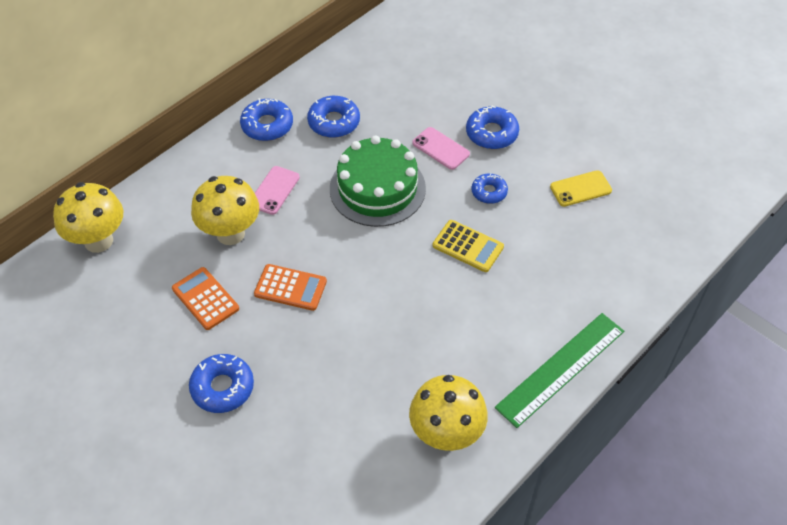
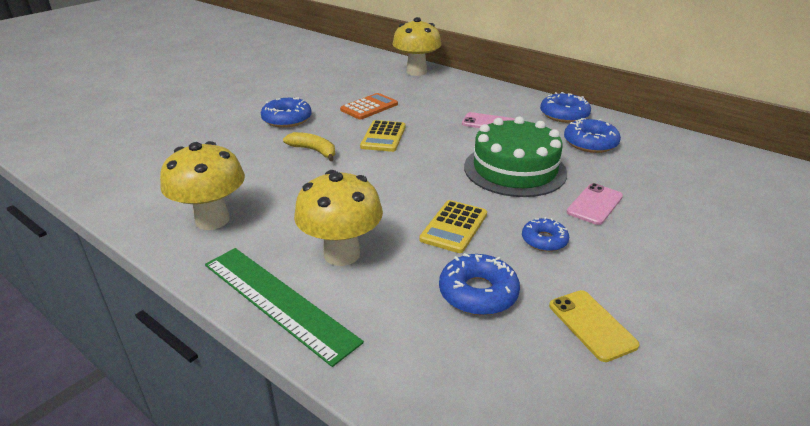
camera: 85 degrees right, 20 degrees down
(230, 233) = (435, 110): yellow mushroom -> yellow mushroom (342, 254)
(290, 288) = (383, 137): orange calculator -> yellow calculator
(314, 354) = (314, 151): none -> yellow banana
(491, 133) = (646, 241): blue donut -> blue donut (478, 293)

